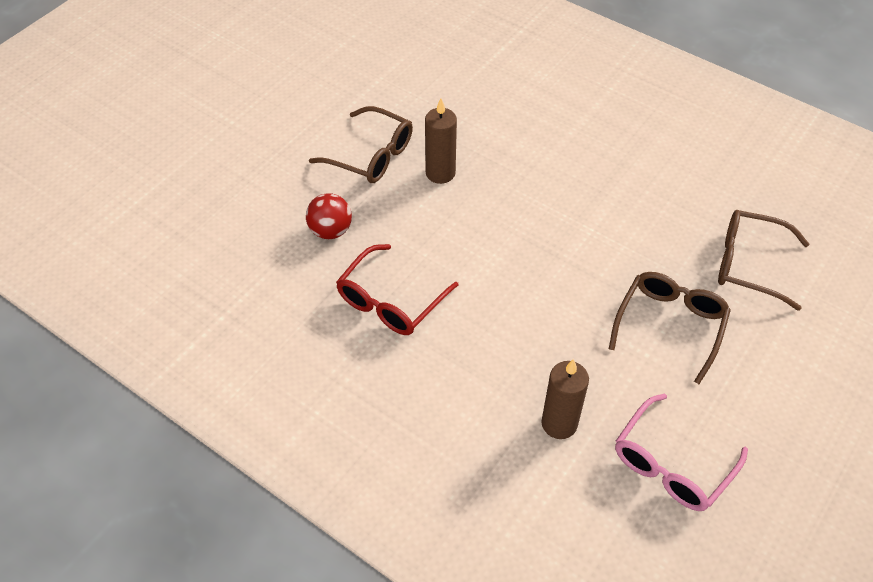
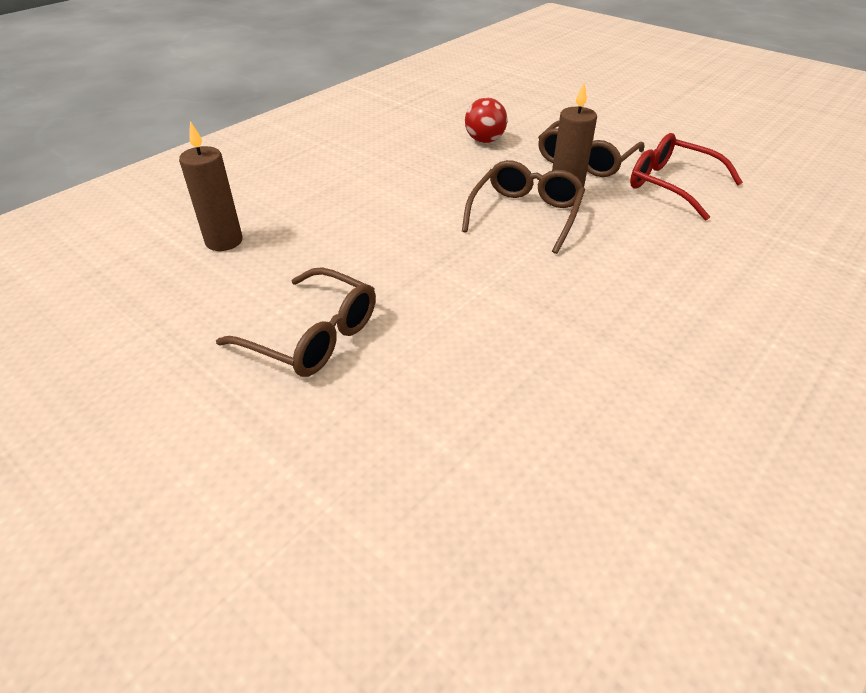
camera: 95 degrees right, 10 degrees down
(391, 301) = (398, 165): red glasses -> red glasses (672, 185)
(672, 464) = (133, 308): pink glasses -> none
(749, 264) = (396, 441): brown glasses -> brown glasses (525, 214)

